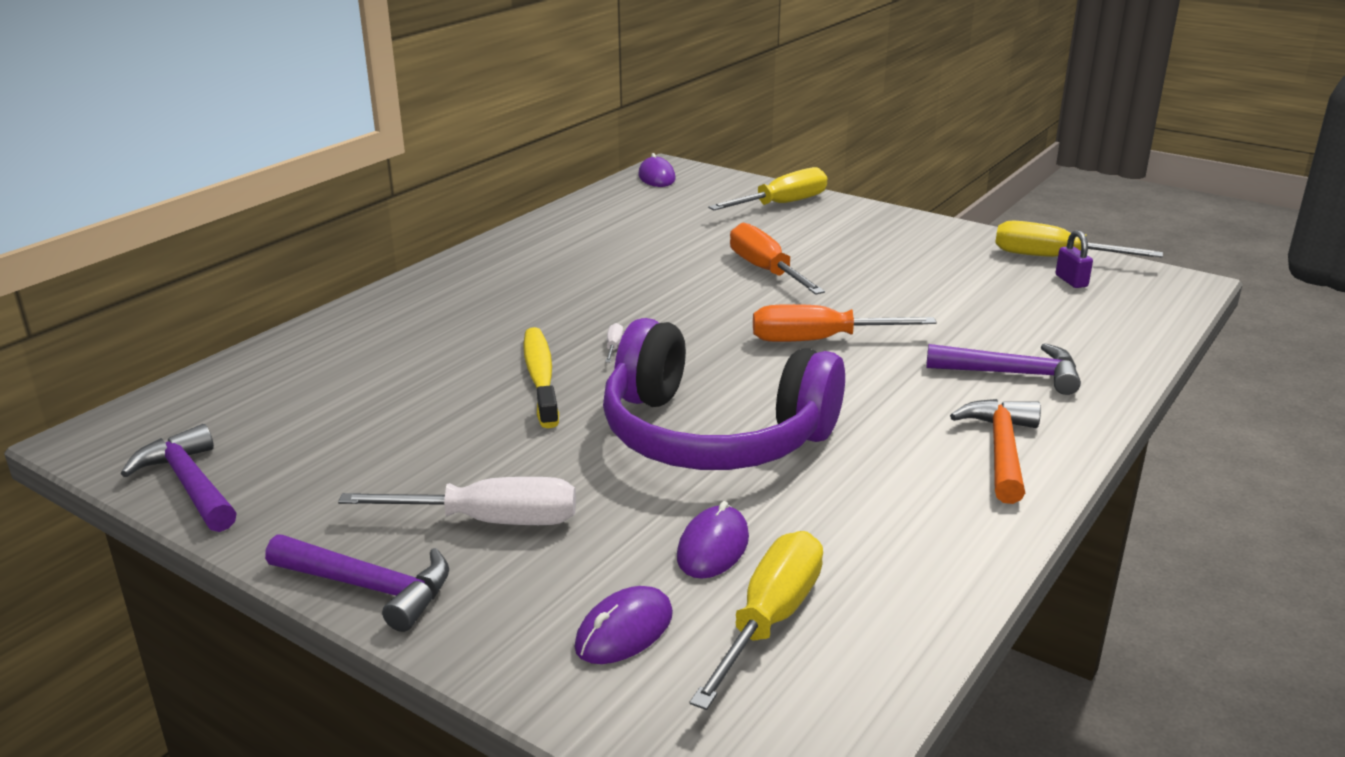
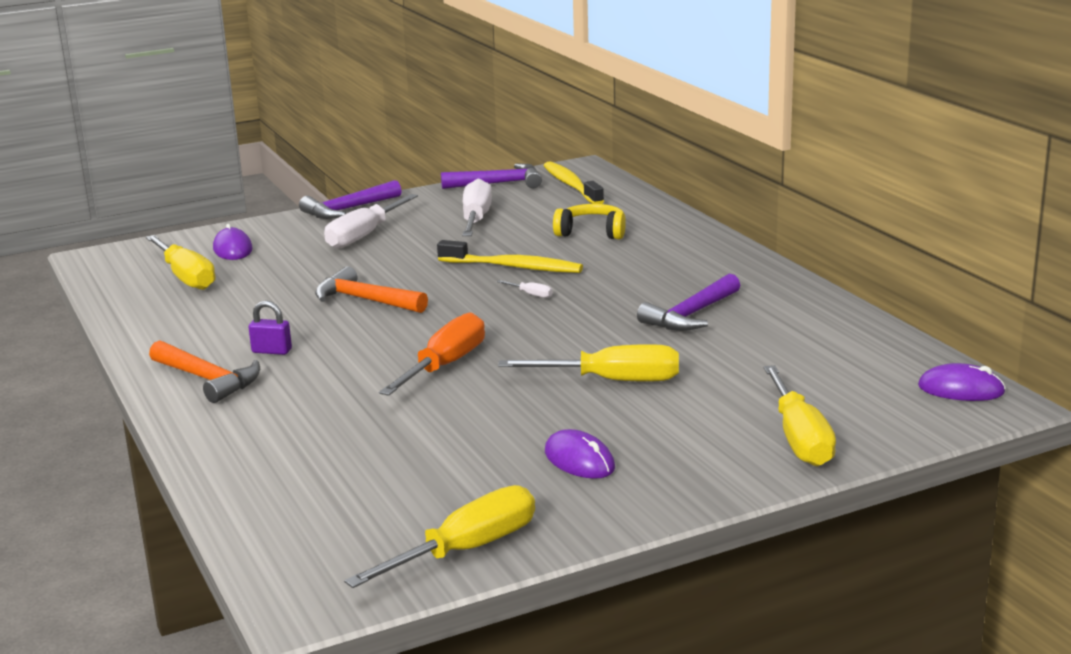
camera: 120 degrees right, 5 degrees down
(191, 423) = (571, 185): none -> yellow toothbrush
(375, 452) = (476, 219): none -> white screwdriver
(393, 362) = (592, 232): none -> yellow headphones
(713, 435) = (365, 300): purple headphones -> orange hammer
(713, 547) = (259, 277): purple mouse -> purple mouse (579, 460)
(766, 271) = (611, 381): orange screwdriver -> yellow screwdriver
(1013, 374) = (285, 423): purple hammer -> purple hammer (691, 315)
(1071, 281) = (399, 532): purple padlock -> purple padlock (271, 351)

